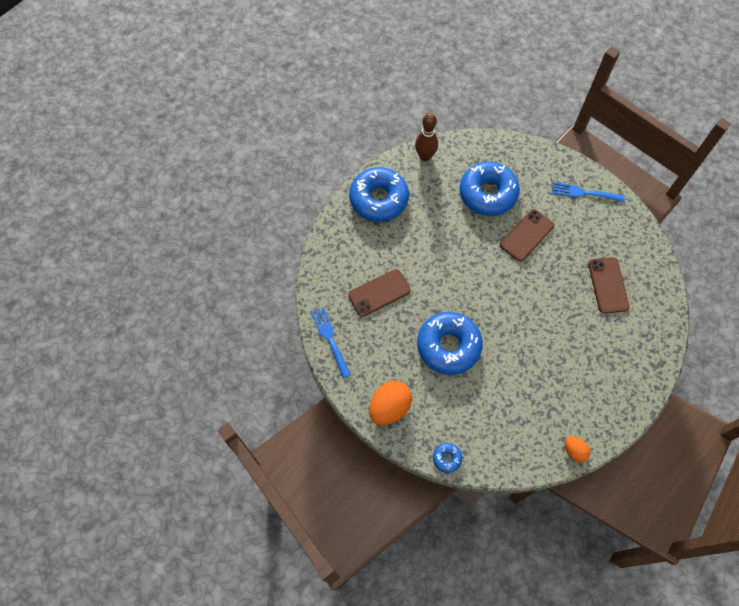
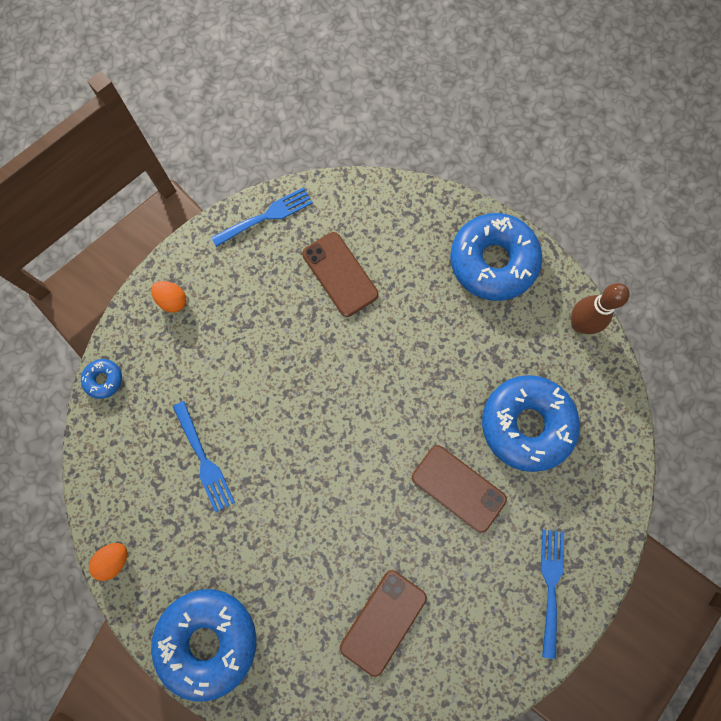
camera: 85 degrees right, 10 degrees up
(389, 407) = (172, 300): orange egg -> orange egg, size x0.55
(448, 346) = (265, 374): blue donut -> blue donut (208, 640)
(506, 389) = (203, 459): none -> blue fork
(607, 285) = (383, 621): brown phone -> brown phone turned 45 degrees counterclockwise

